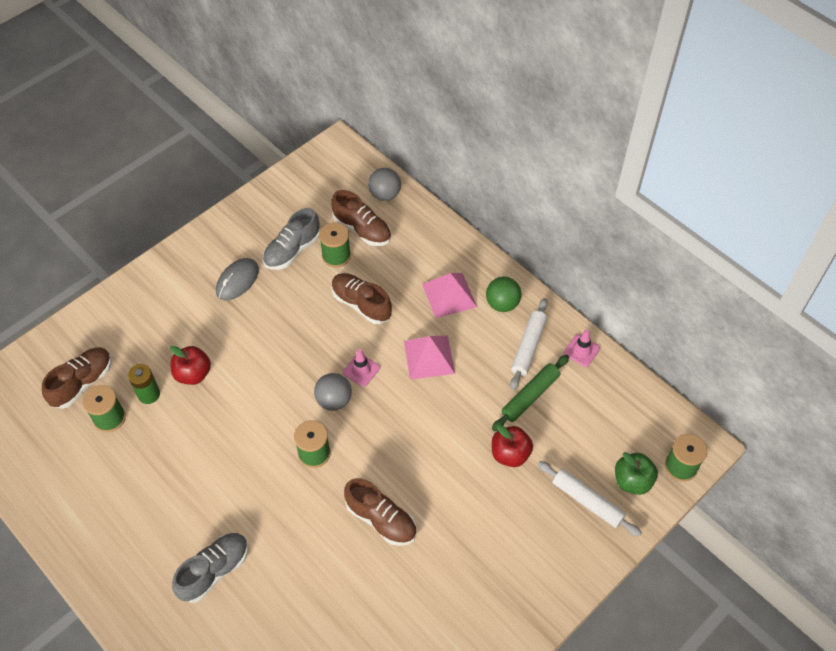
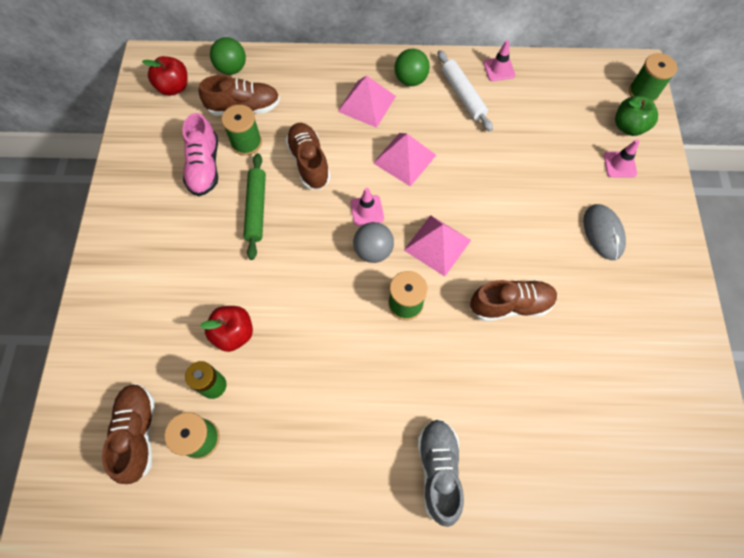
camera: 45 degrees left, 10 degrees up
(237, 281) = (184, 227): grey mouse -> grey mouse (603, 233)
(292, 250) = (204, 167): grey shoe -> pink shoe
(361, 304) = (309, 162): brown shoe -> brown shoe turned 75 degrees clockwise
(380, 435) = (437, 245): none -> pink pyramid
(385, 194) = (232, 68): grey ball -> green ball
(510, 454) = (538, 177): red apple -> red apple (174, 87)
(530, 396) = (503, 127): green rolling pin -> green rolling pin (256, 209)
(587, 501) = (619, 164): white rolling pin -> pink traffic cone

